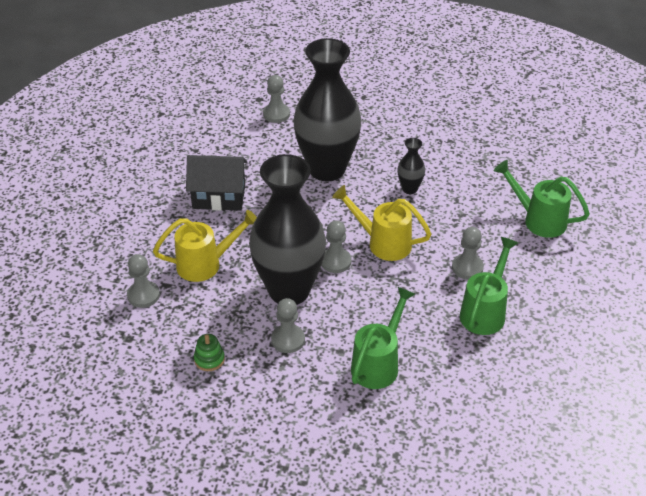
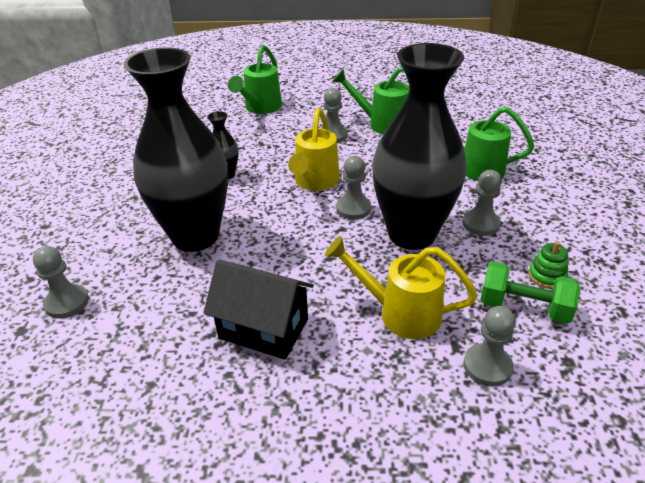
camera: 100 degrees left, 5 degrees down
(184, 332) = (523, 307): none -> green dumbbell
(205, 264) = (400, 313): yellow watering can -> yellow watering can turned 45 degrees counterclockwise
(219, 197) = (263, 329): black house -> black house turned 60 degrees counterclockwise

